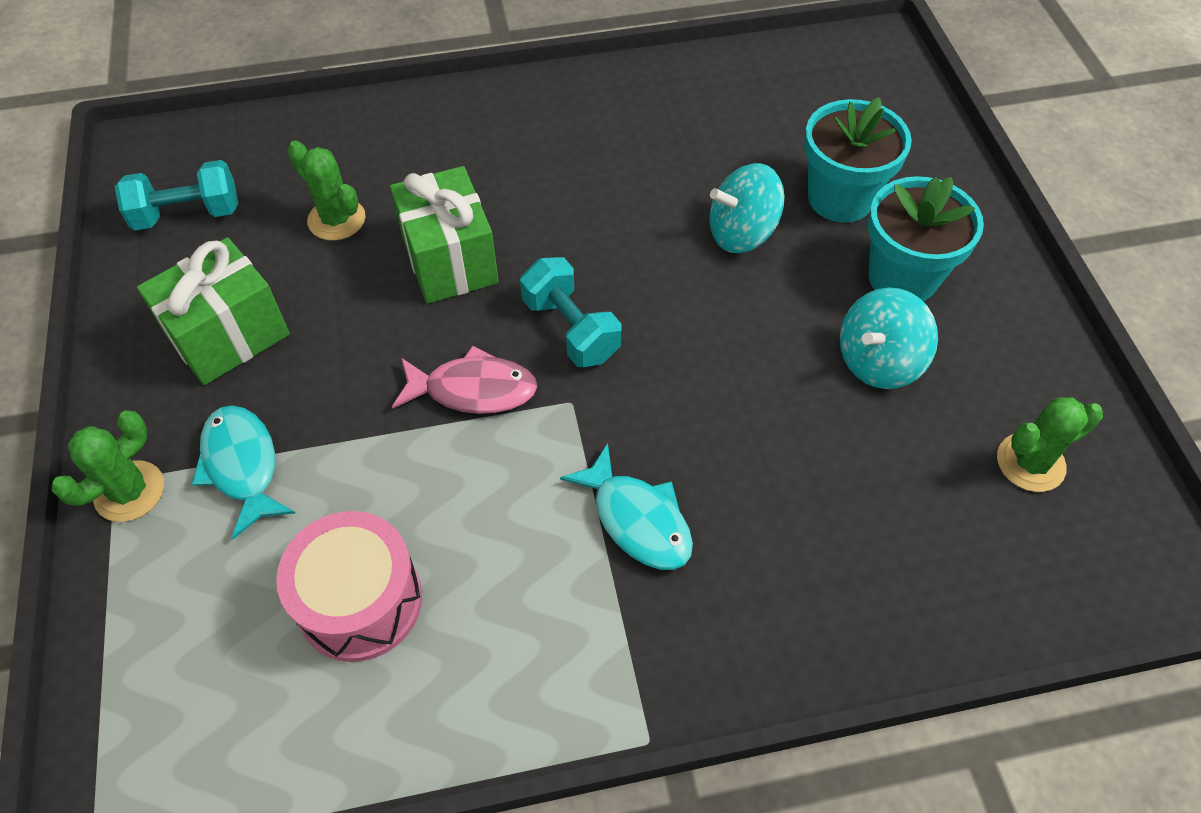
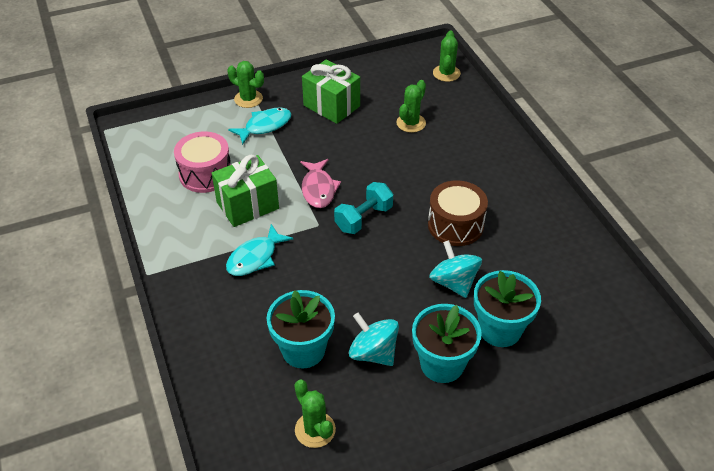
camera: 80 degrees right, 10 degrees down
(187, 214) = (398, 76): turquoise dumbbell -> none
(215, 144) = (446, 73): none -> green cactus
(450, 260) = (396, 167): green gift -> green gift (247, 205)
(616, 207) = (455, 225): none -> brown drum
(869, 461) = (303, 350): none -> turquoise flower pot

